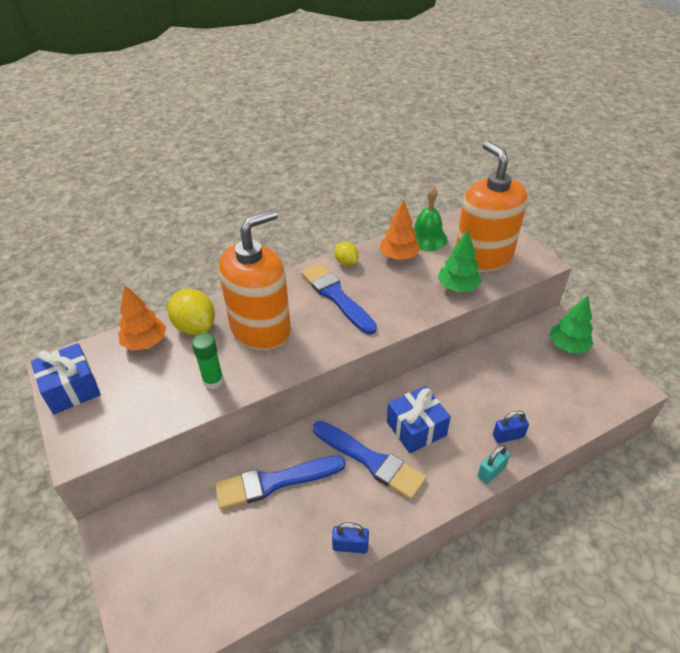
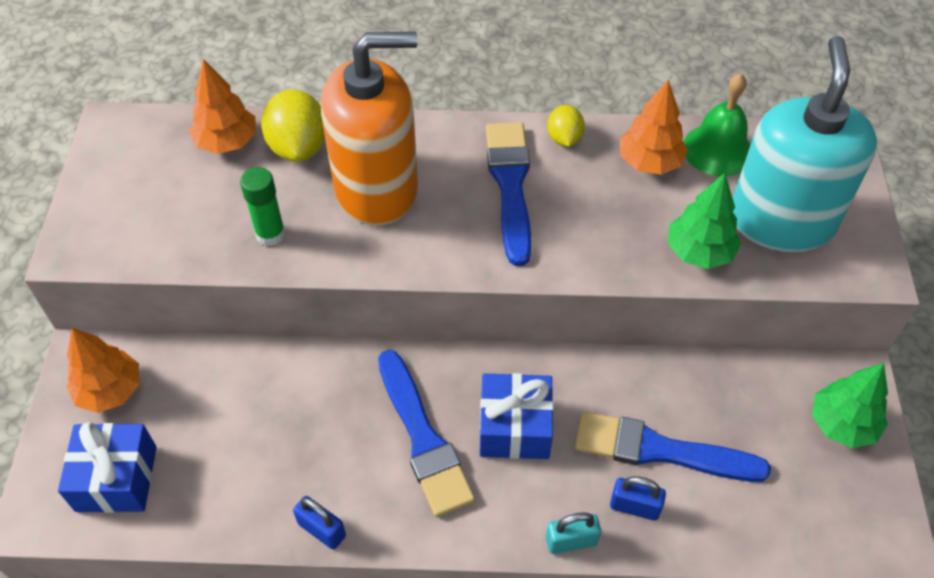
camera: 30 degrees right, 10 degrees up
(72, 389) = (111, 166): blue gift -> blue gift (116, 478)
(147, 538) = (110, 390): none -> orange tree
(274, 482) = (289, 401): blue brush -> blue brush (660, 450)
(483, 257) = (781, 220): orange soap dispenser -> turquoise soap dispenser

